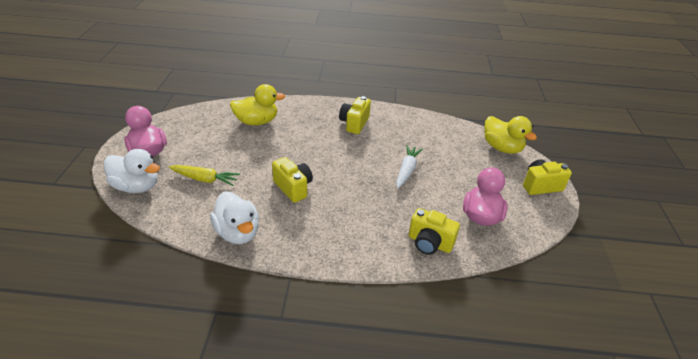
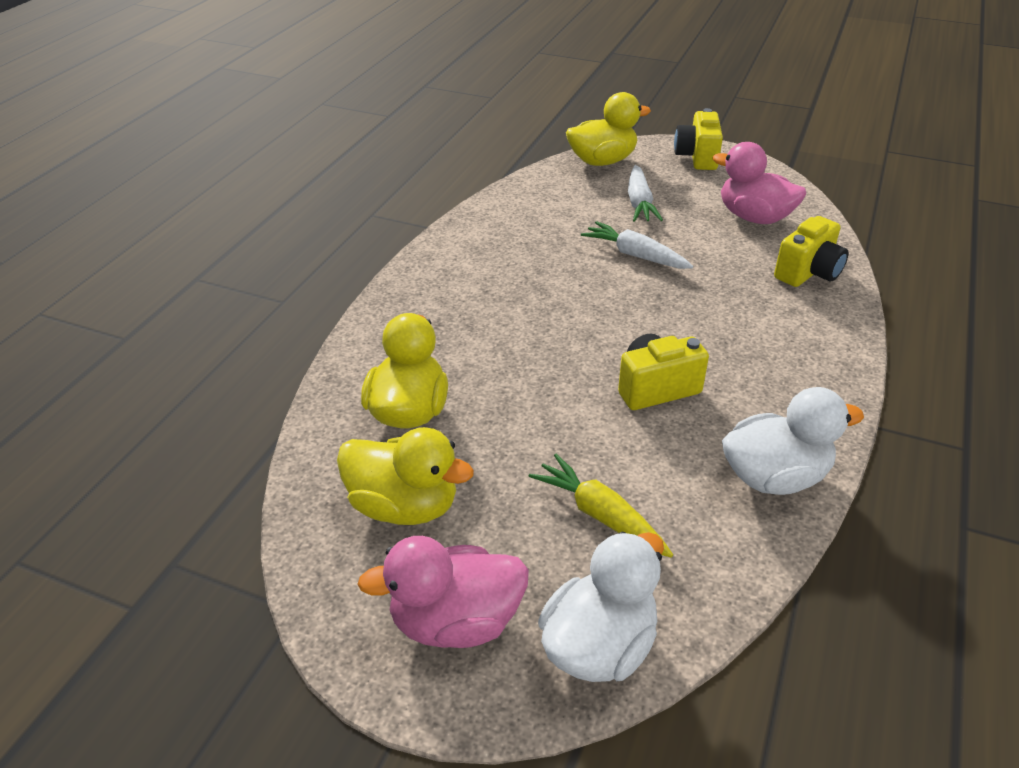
camera: 70 degrees left, 0 degrees up
(203, 130) = (404, 506): none -> yellow duck
(205, 179) = (600, 515): yellow carrot -> yellow carrot turned 75 degrees counterclockwise
(354, 123) = (477, 282): yellow camera -> none
(464, 166) = (639, 203): none -> white carrot

